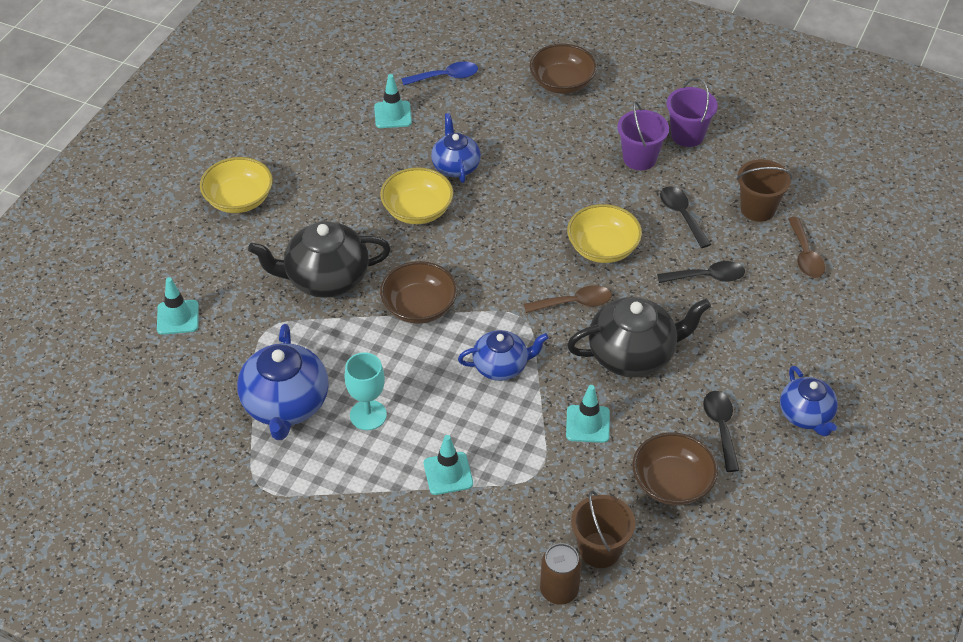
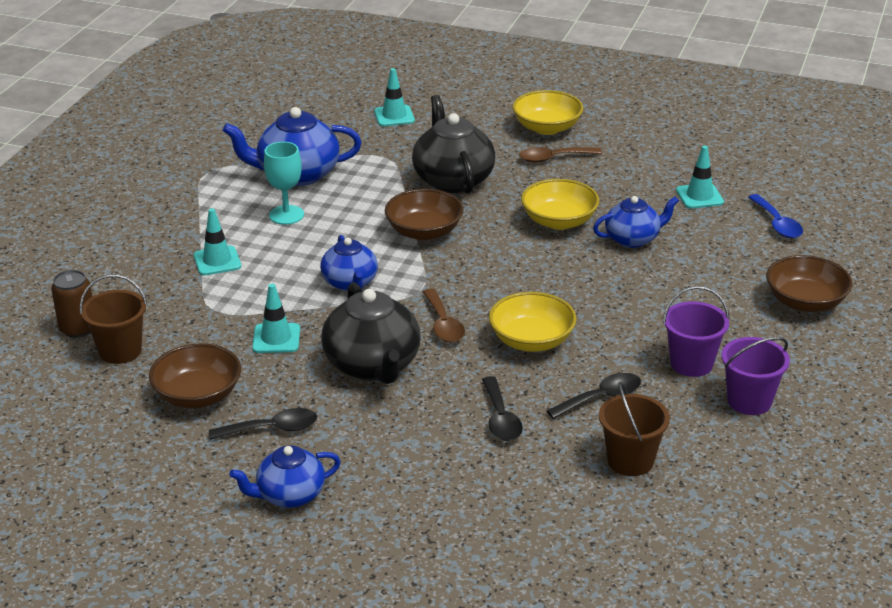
camera: 85 degrees right, 15 degrees down
(805, 255) = (555, 501): brown spoon -> brown spoon (553, 158)

